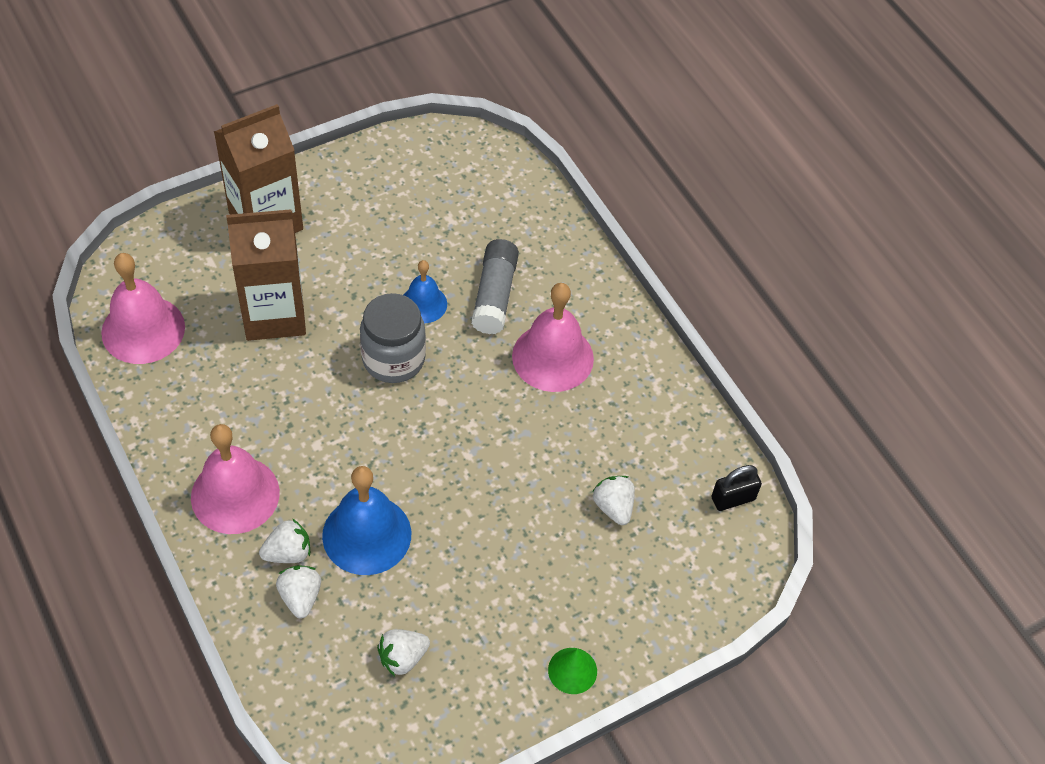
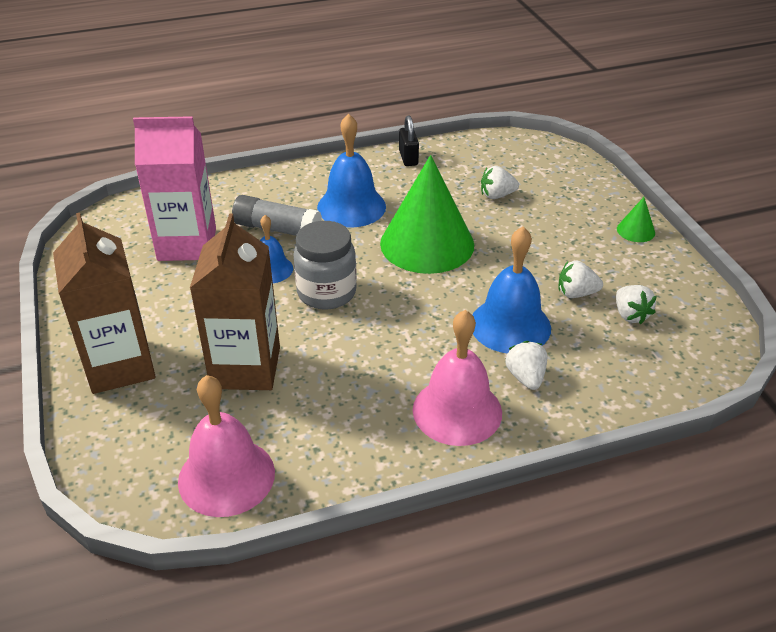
camera: 75 degrees left, 15 degrees down
(300, 597) = (572, 372): white strawberry -> white strawberry (576, 293)
(451, 224) = (187, 244): none -> pink carton
(497, 441) = (427, 243): none -> green cone
(552, 357) = (351, 207): pink bell -> blue bell
(733, 498) = (495, 146): black padlock -> black padlock (408, 158)

